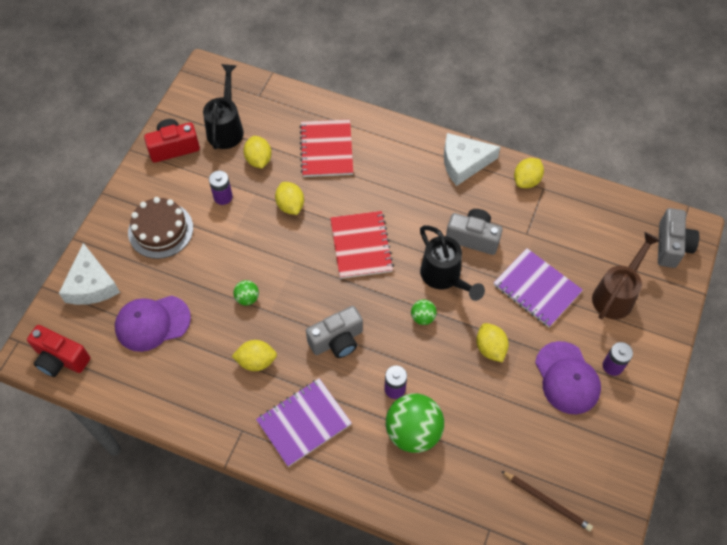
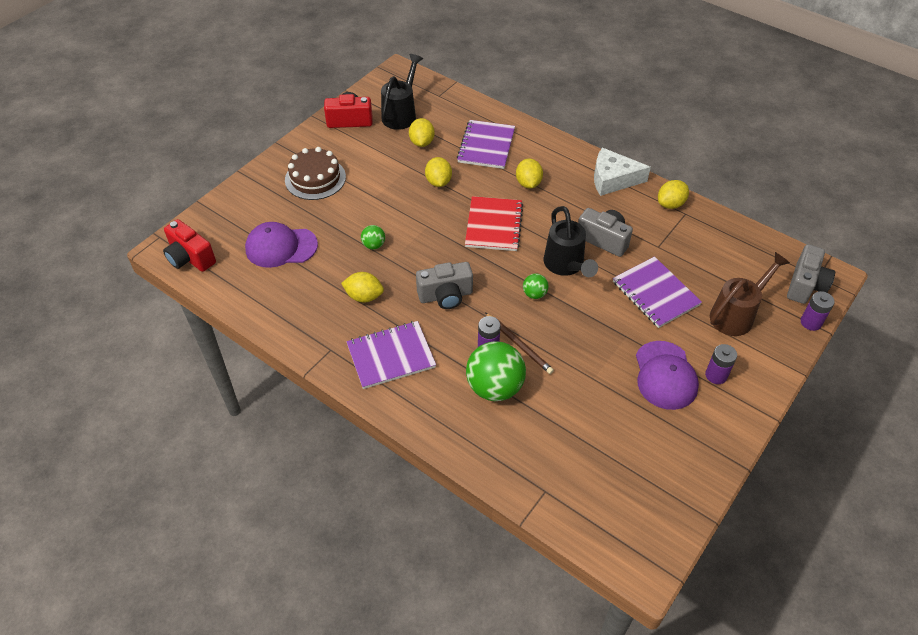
camera: 15 degrees right, 10 degrees down
(91, 284) = (239, 207): white cheese -> none
(223, 197) = (380, 164): purple battery -> purple battery (811, 322)
(326, 149) = (486, 146): red notebook -> purple notebook
(490, 348) = (593, 333): yellow lemon -> yellow lemon (528, 183)
(547, 501) = (613, 480): brown pencil -> brown pencil (519, 344)

